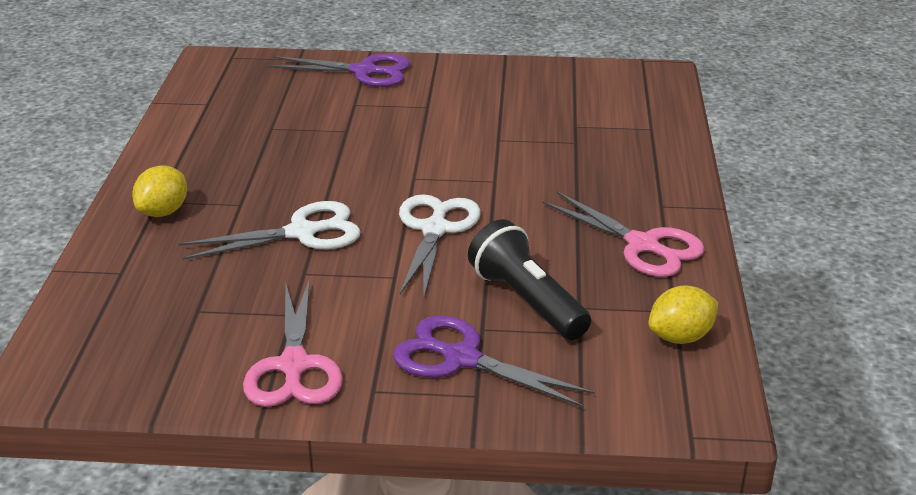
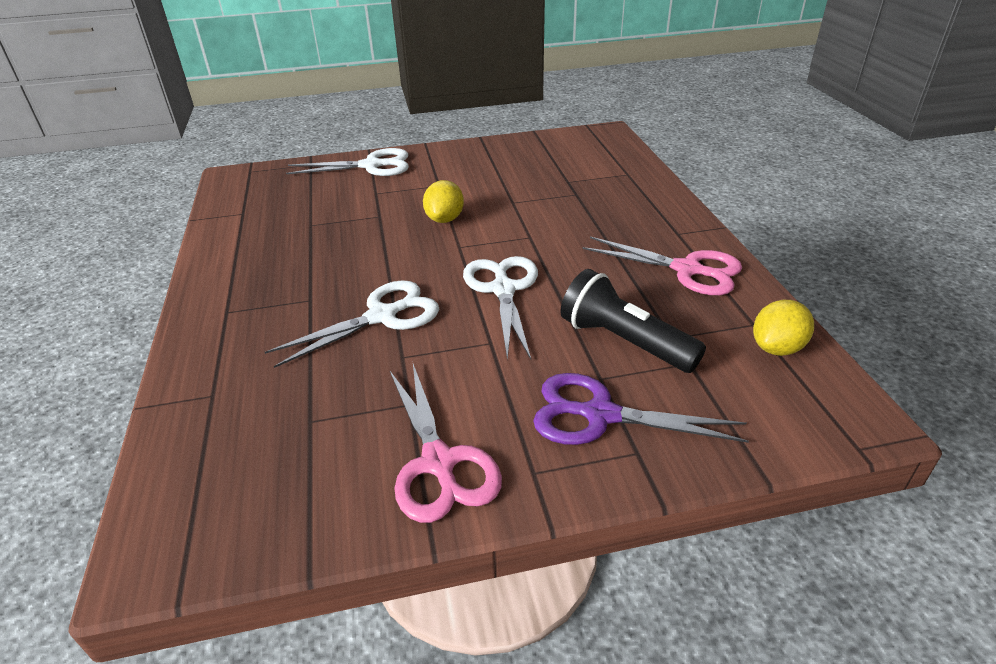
camera: 15 degrees left, 5 degrees up
(163, 212) = (236, 321): yellow lemon -> yellow lemon (445, 219)
(364, 71) = (371, 166): purple scissors -> white scissors

